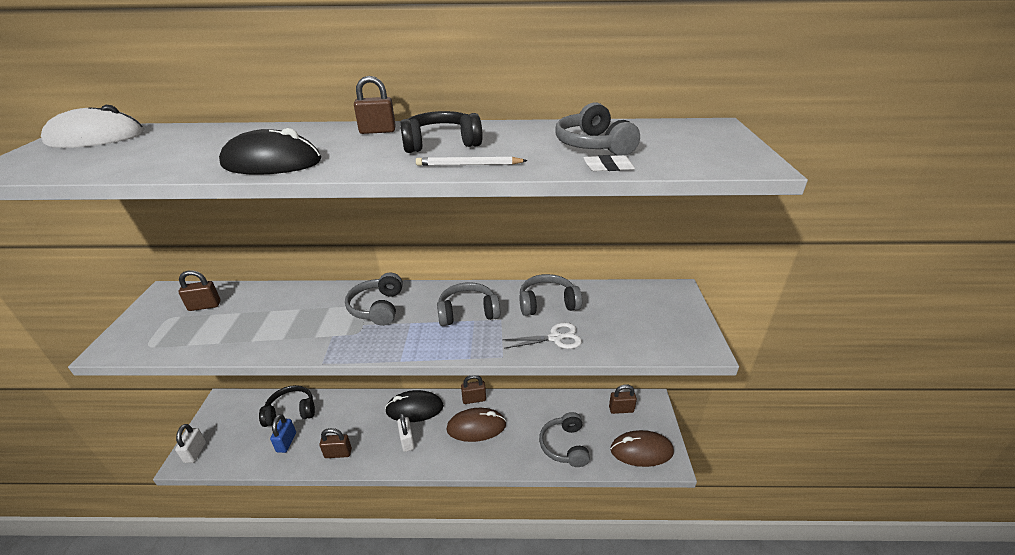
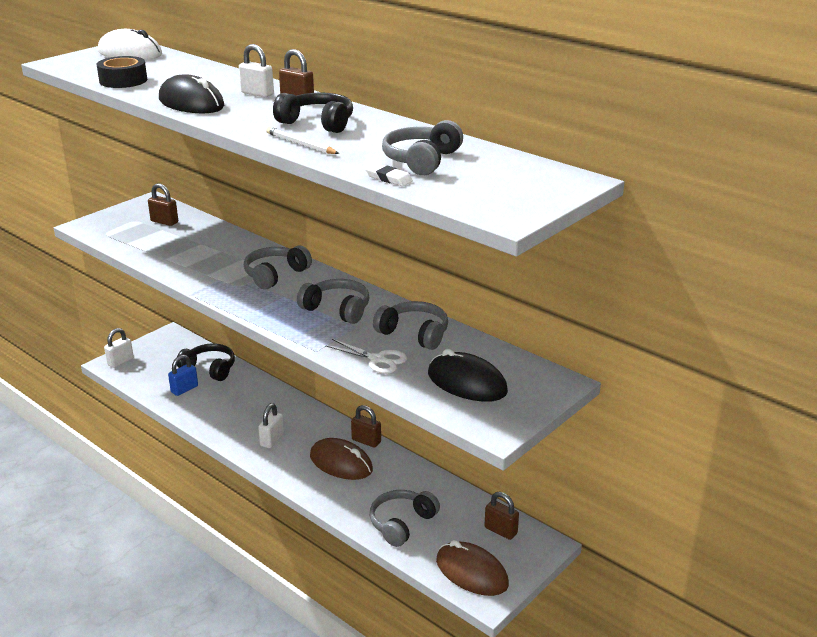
camera: 40 degrees right, 5 degrees down
(137, 164) = (123, 80): none -> black tape
(327, 136) = (257, 94): none -> white padlock
(338, 453) = (212, 418): brown padlock -> none
(414, 409) = (306, 420): black mouse -> black mouse (467, 383)

